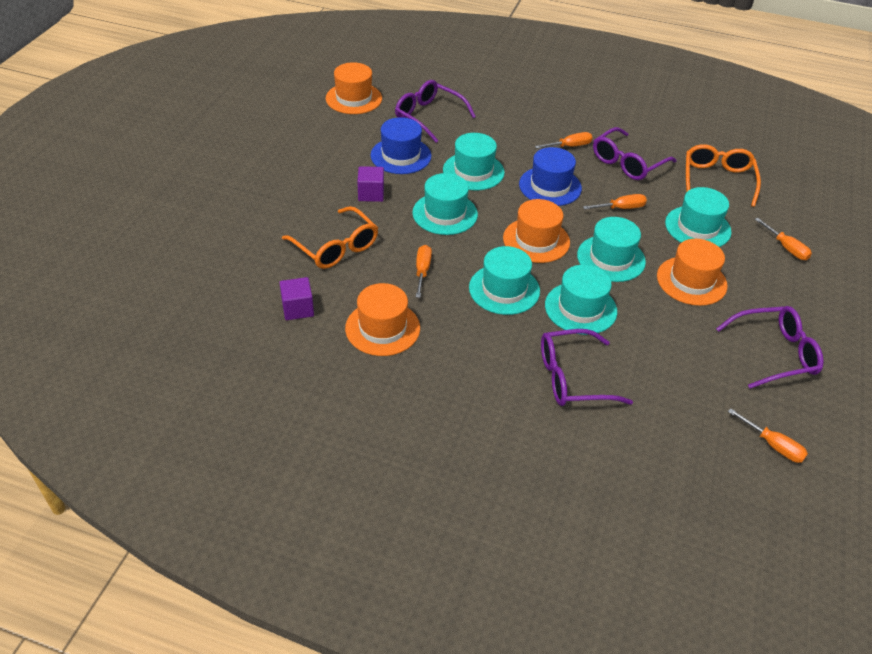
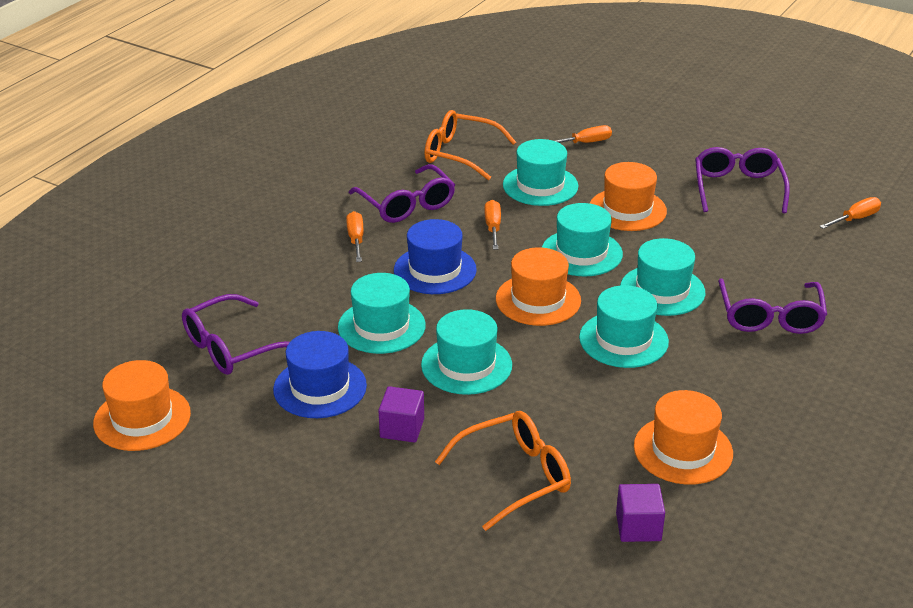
camera: 75 degrees left, 10 degrees down
(422, 271) = (580, 401): orange screwdriver -> none

